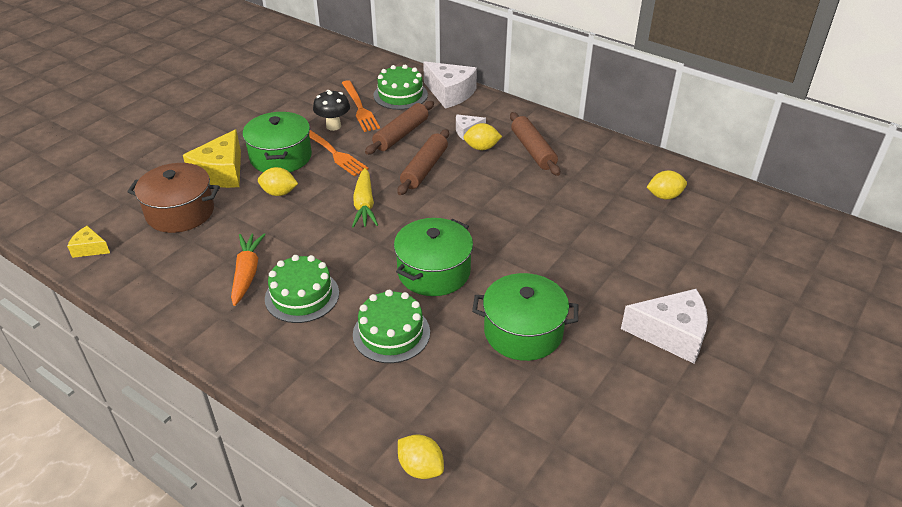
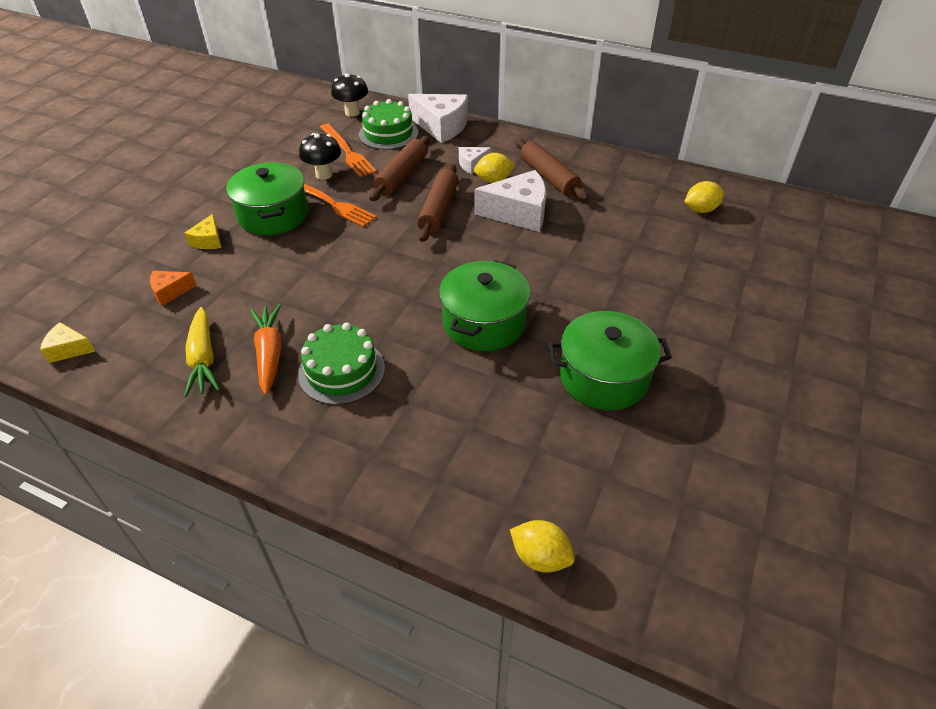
camera: 10 degrees left, 5 degrees up
(180, 212) = (170, 292): brown pot -> orange cheese
(221, 172) = (208, 240): yellow cheese -> yellow cheese, size x0.52
(279, 193) = (282, 255): yellow lemon -> none
(364, 205) = (383, 257): yellow carrot -> yellow carrot (203, 359)
(374, 72) = (352, 112): none -> black mushroom
(391, 333) = (457, 400): green cake -> none
(671, 334) = (760, 357): white cheese -> white cheese (518, 213)

